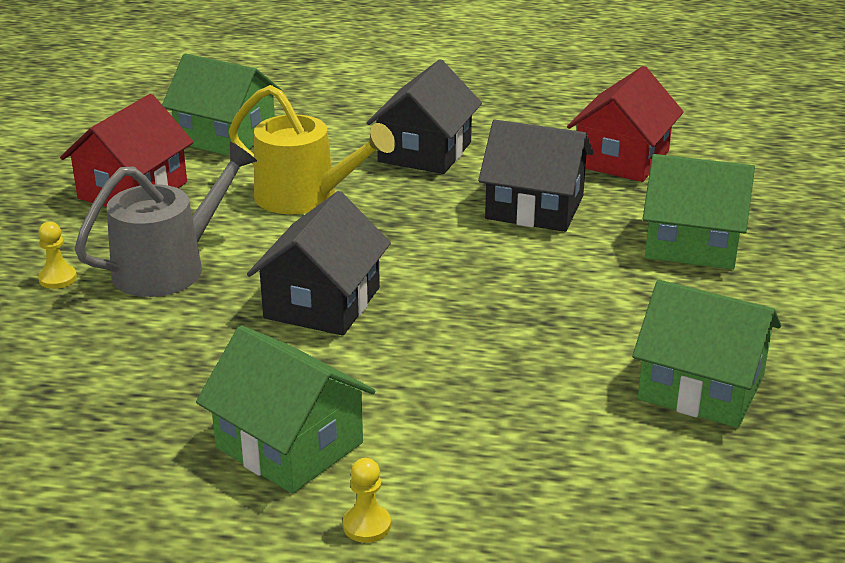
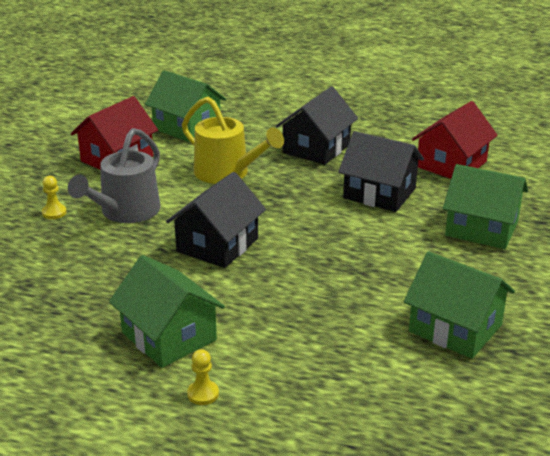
camera: 10 degrees right, 0 degrees up
(169, 267) = (125, 212): grey watering can -> grey watering can turned 150 degrees clockwise

